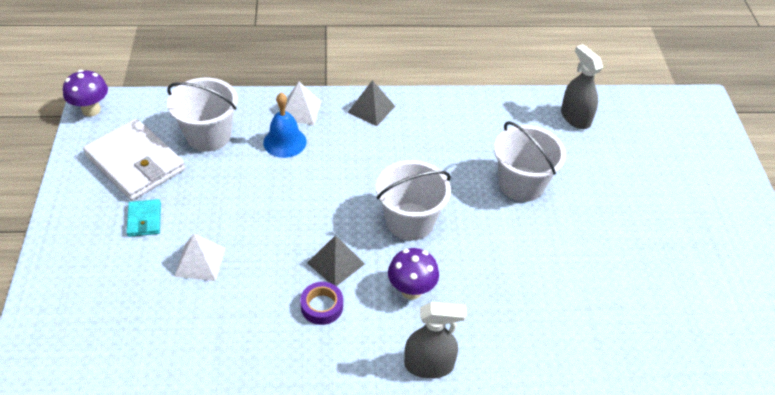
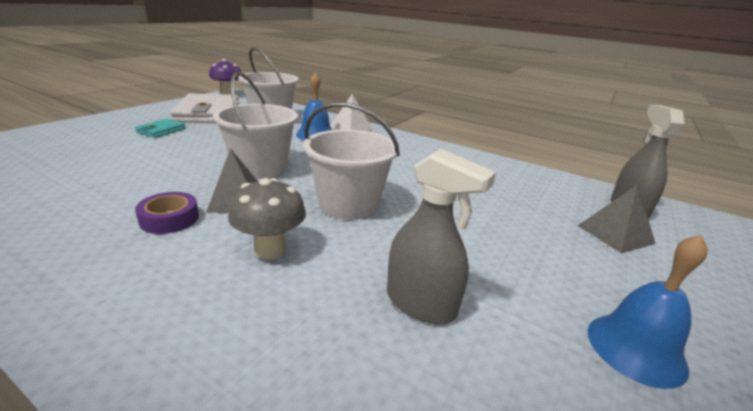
camera: 35 degrees right, 20 degrees down
(200, 262) = (147, 157): white pyramid -> none
(371, 109) = (407, 143): grey pyramid -> grey pyramid (615, 234)
(411, 290) = (270, 250): purple mushroom -> grey mushroom
(429, 365) = (167, 332): grey spray bottle -> grey spray bottle (421, 303)
(521, 184) = (511, 228): white bucket -> white bucket (260, 168)
(620, 244) = (635, 348): none -> blue bell

